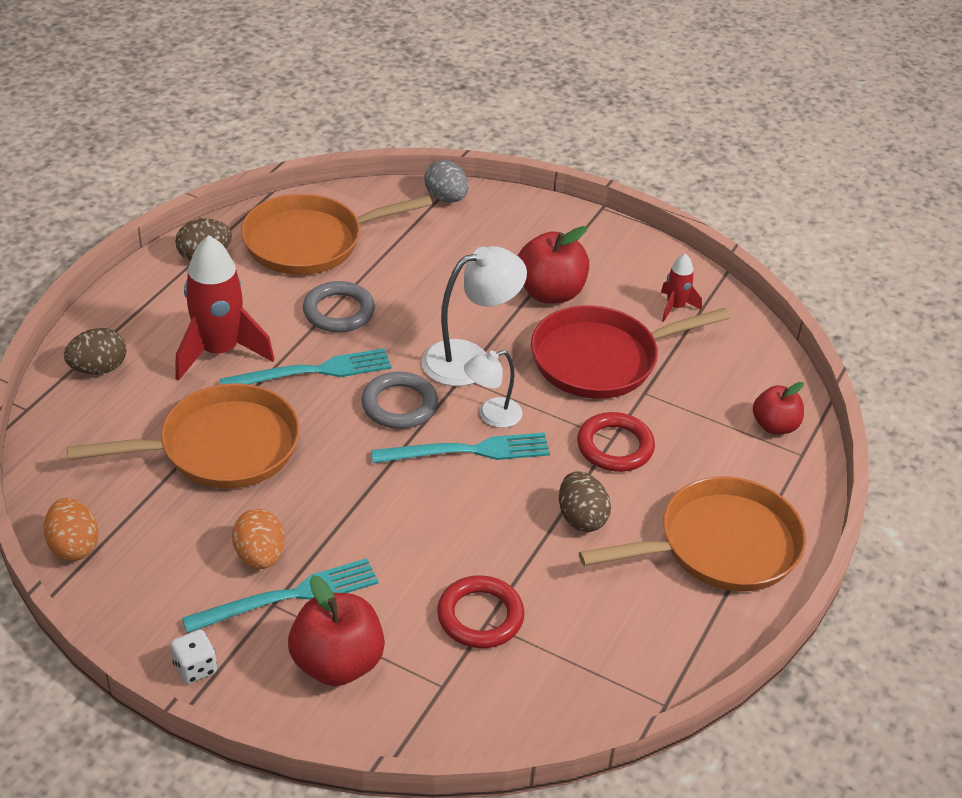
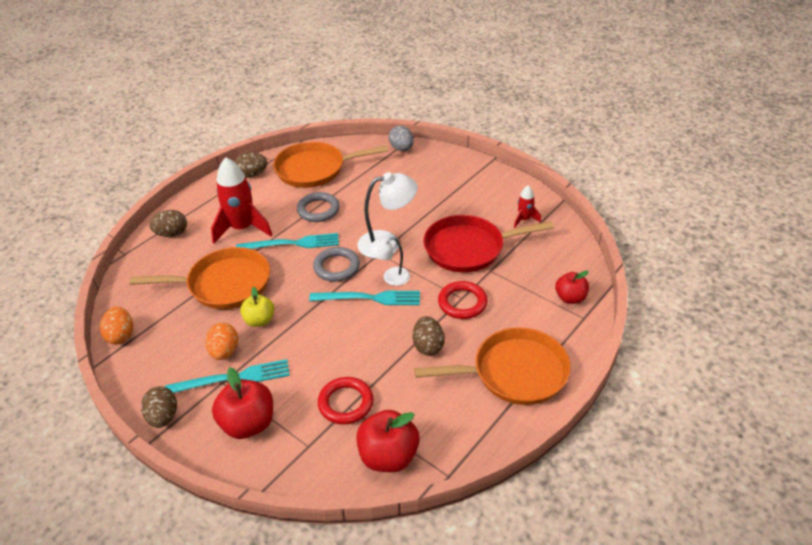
camera: 15 degrees right, 0 degrees up
(195, 668) = (163, 417): white dice -> brown egg
(301, 501) = (259, 320): none -> yellow apple
(550, 293) = (448, 206): red apple -> red apple (388, 456)

